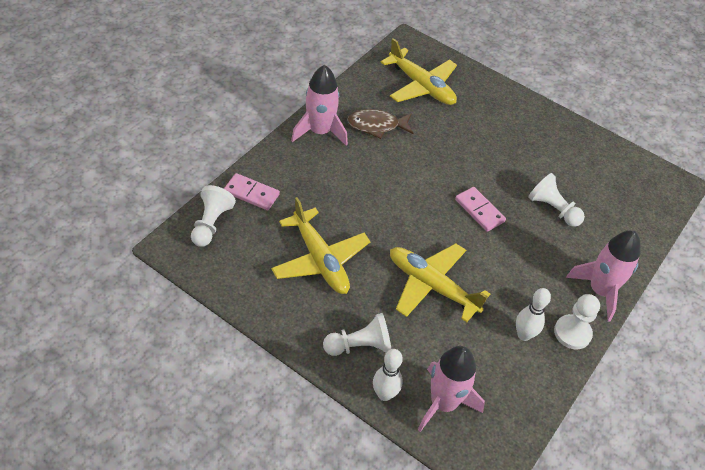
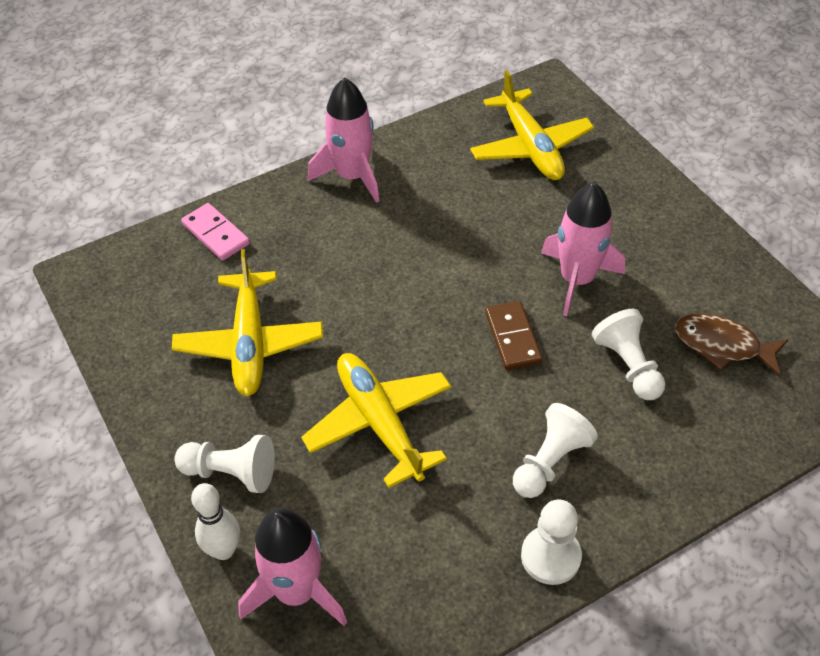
camera: 30 degrees right, 0 degrees up
(211, 224) = (143, 259): white pawn -> white pawn (550, 462)
(376, 125) = (434, 186): brown fish -> brown fish (722, 345)
(479, 210) = (512, 338): pink domino -> brown domino
(523, 335) = (473, 534): white bowling pin -> none
(600, 291) = (633, 508): pink rocket -> pink rocket (576, 279)

